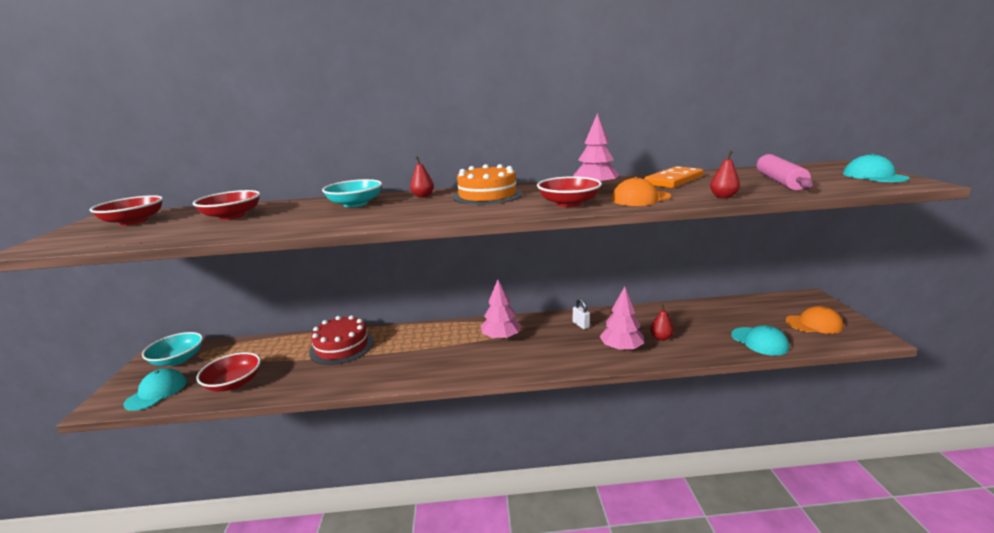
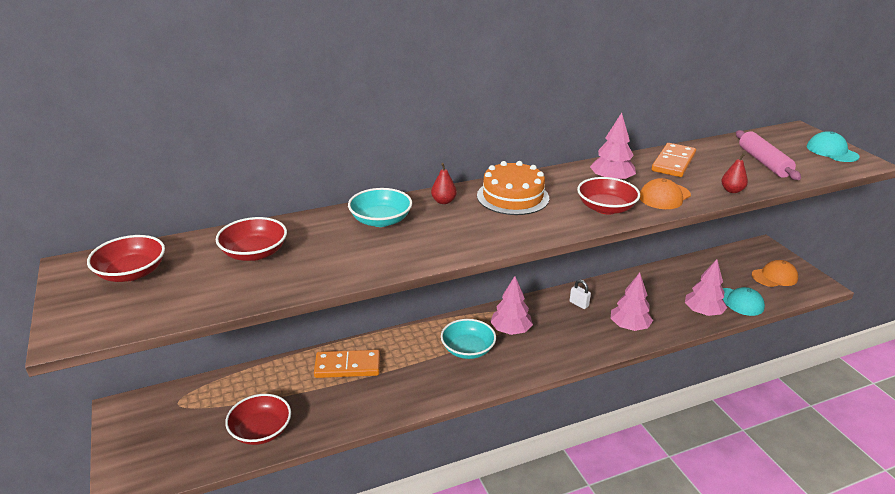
camera: 20 degrees left, 10 degrees up
(156, 392) = (176, 458): turquoise cap -> none
(178, 359) = (157, 414): turquoise bowl -> turquoise bowl (468, 349)
(342, 346) = (347, 366): red cake -> orange domino
(661, 338) = (658, 309): red pear -> none
(711, 346) = (703, 312): none -> pink tree

